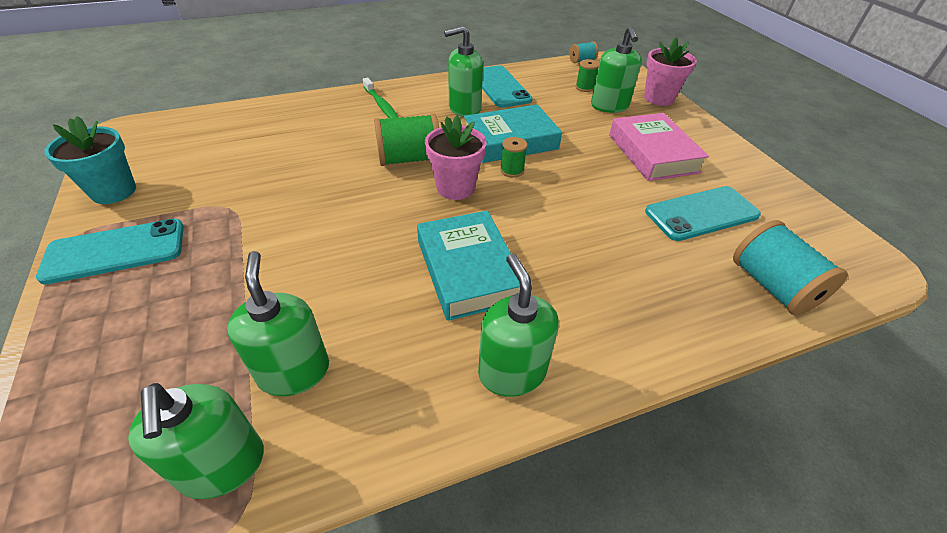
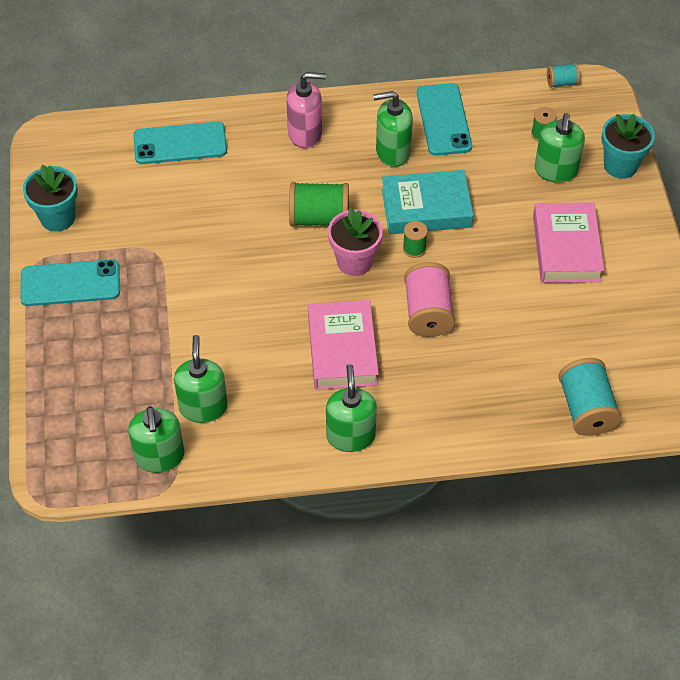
camera: 15 degrees right, 10 degrees up
(381, 105) = (305, 133): green toothbrush -> pink soap dispenser
(468, 270) = (342, 350): turquoise book -> pink book
(549, 220) = (428, 312): none -> pink spool
(658, 98) = (620, 165): pink flower pot -> turquoise flower pot
(702, 214) = (571, 329): turquoise phone -> turquoise phone (180, 144)

